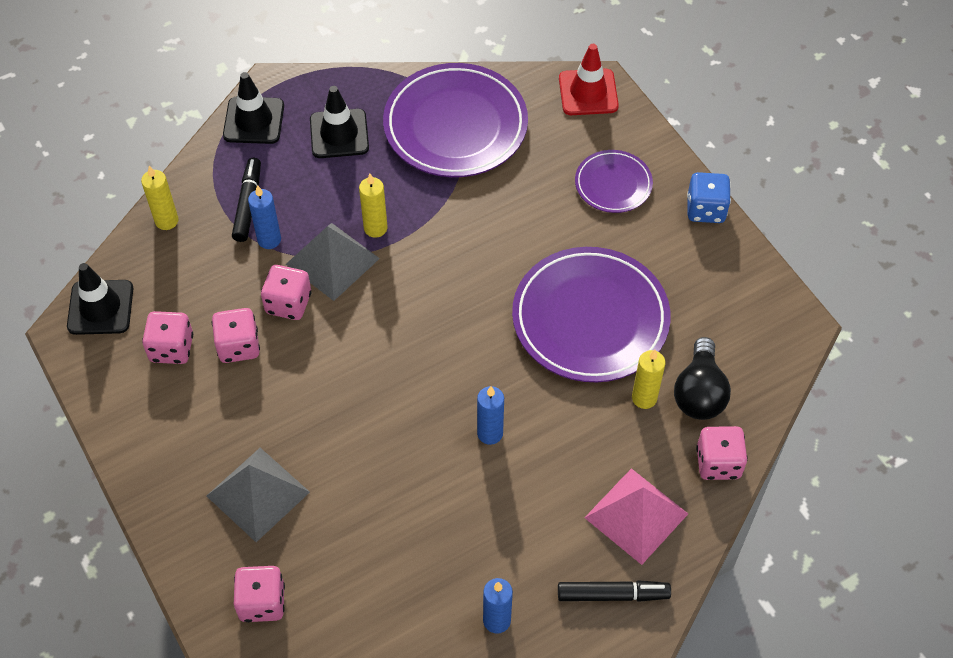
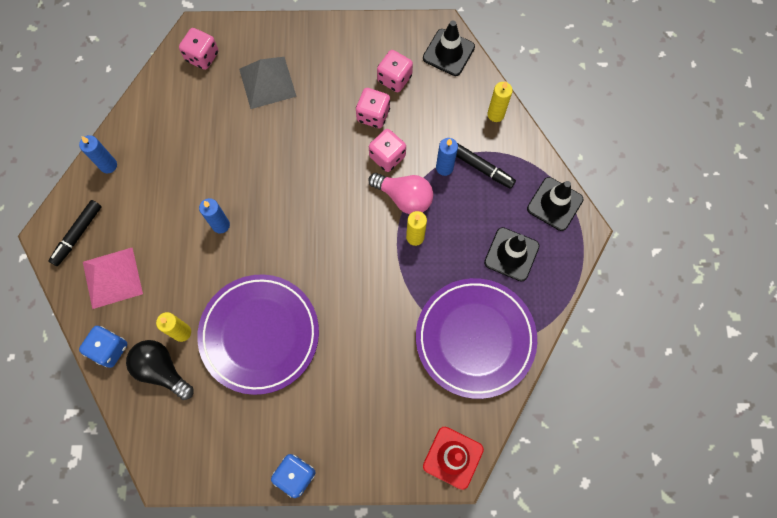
camera: 120 degrees right, 15 degrees up
(332, 261) = (404, 197): grey pyramid -> pink light bulb
(613, 184) = (357, 421): purple plate -> none
(718, 463) = (109, 349): pink dice -> blue dice

